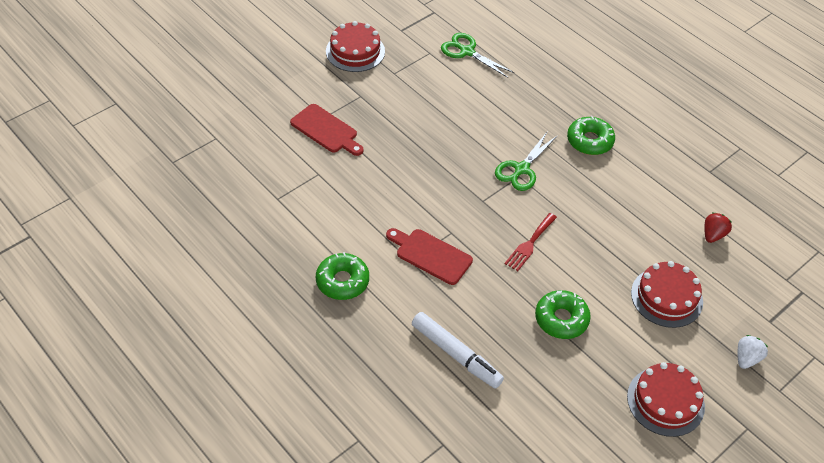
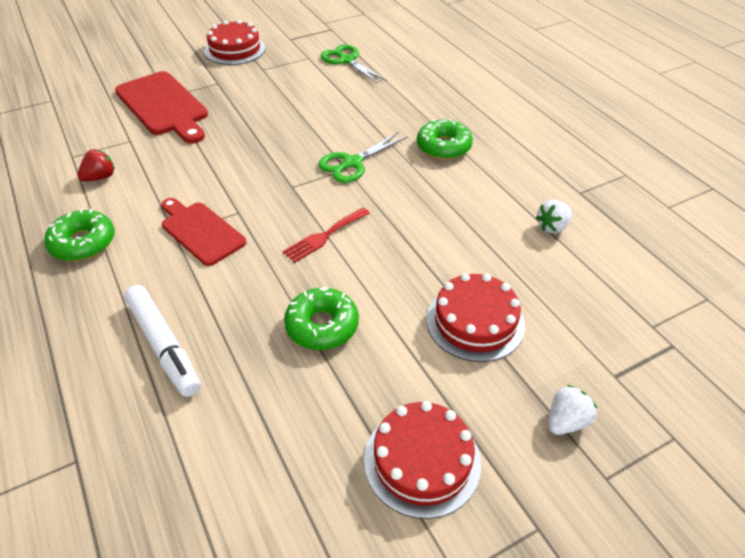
camera: 15 degrees right, 5 degrees down
(326, 130) = (164, 106): red cutting board -> red cutting board, size x1.51
(698, 207) = (552, 227): none -> white strawberry
(713, 235) = (563, 259): red strawberry -> red strawberry (100, 177)

